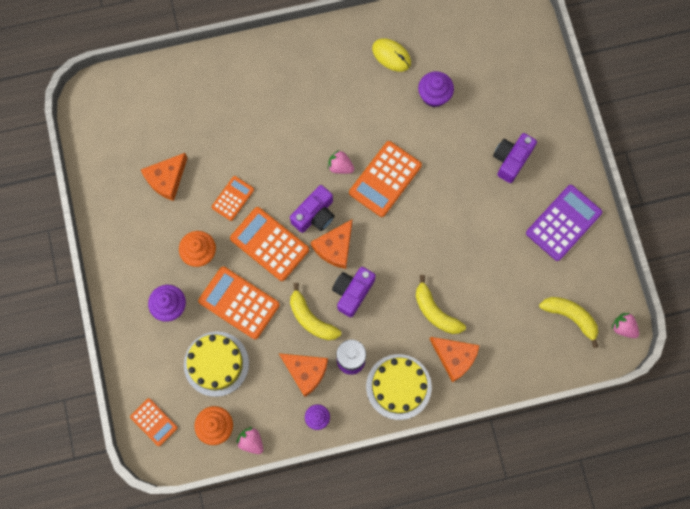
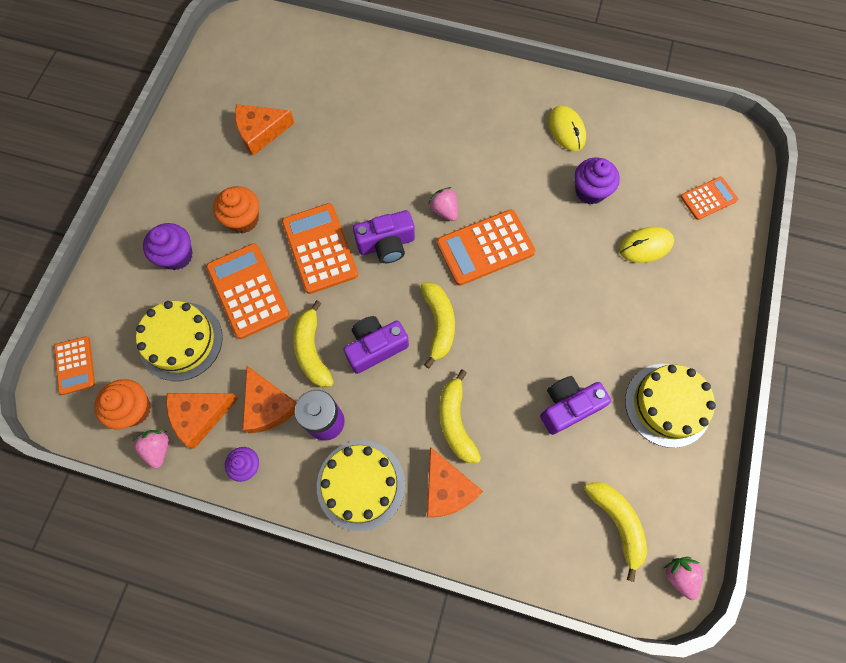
camera: 30 degrees right, 5 degrees down
(233, 198) = (313, 184): orange calculator -> orange calculator (708, 198)
(335, 247) = (386, 289): orange cheese -> orange cheese (200, 416)
(385, 252) = (439, 324): none -> yellow banana
(493, 117) = (645, 246): none -> yellow mouse
(511, 160) = (641, 301): purple camera -> purple camera (568, 407)
(563, 223) = (667, 405): purple calculator -> yellow cake

